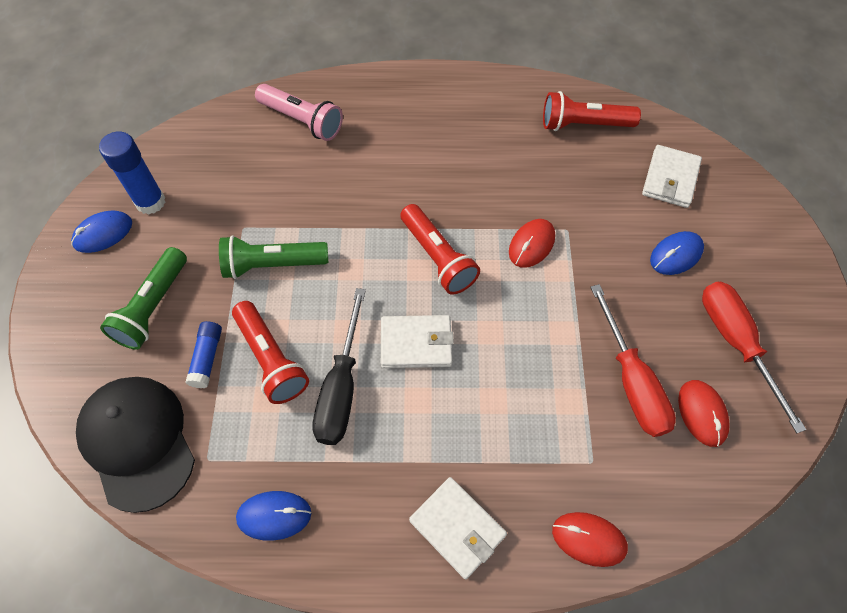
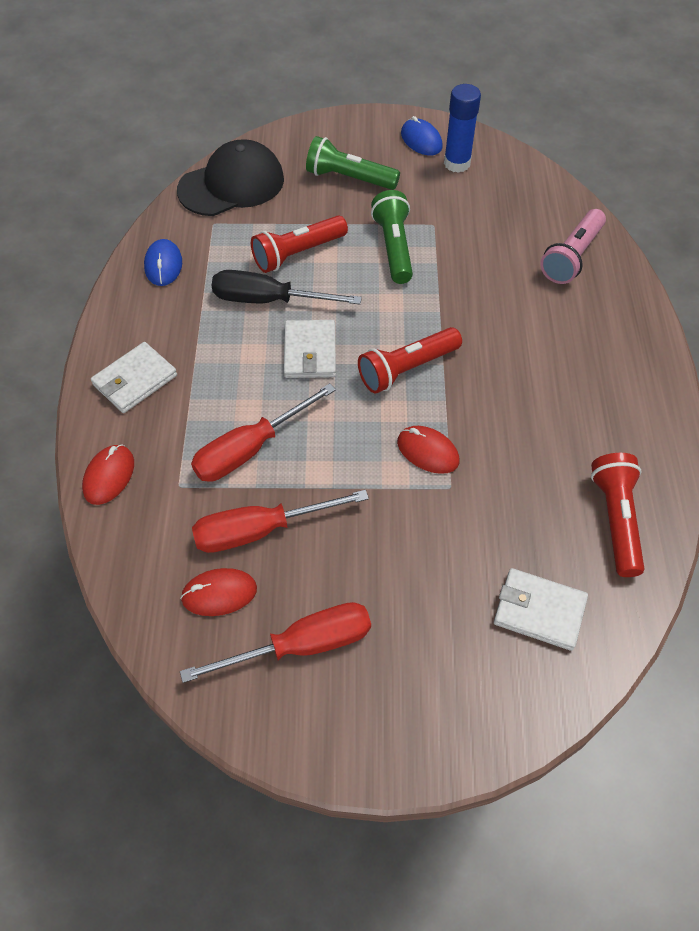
camera: 90 degrees right, 5 degrees down
(207, 358) = (301, 214): blue glue stick -> none
(541, 395) = (250, 449): none -> red screwdriver
(676, 255) = (421, 599): blue mouse -> none

